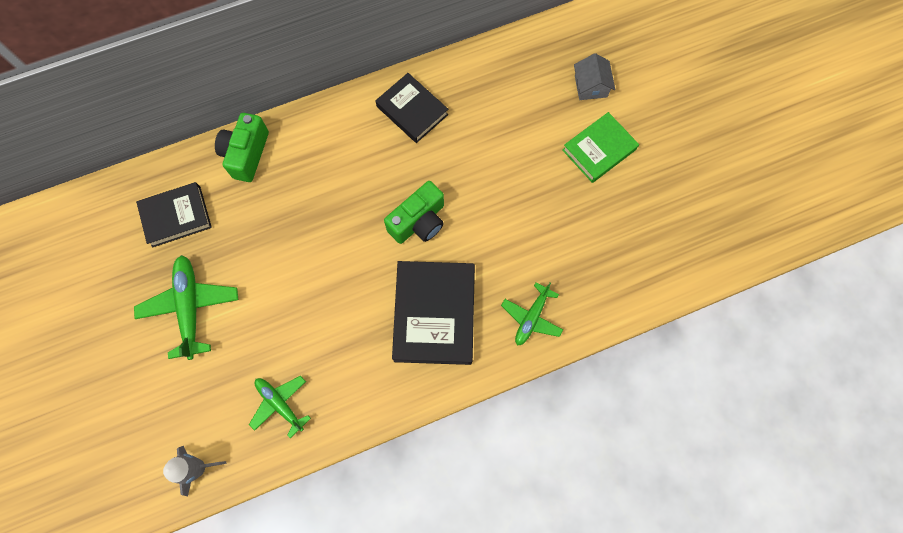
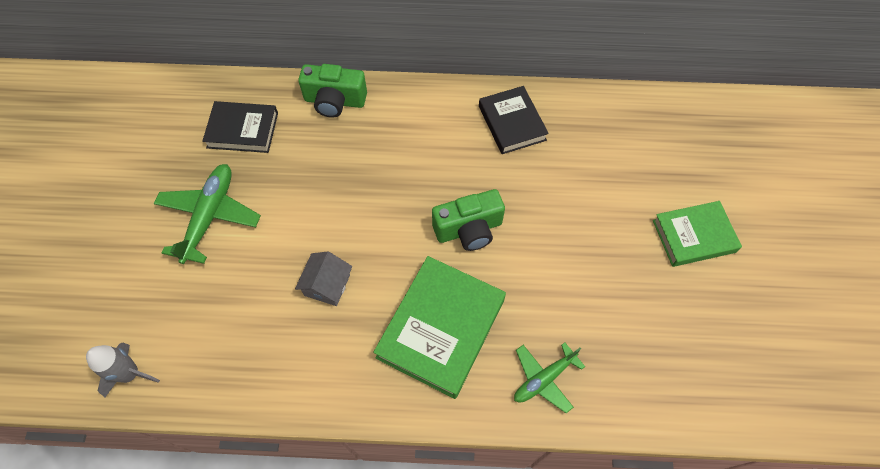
camera: 25 degrees right, 10 degrees down
(246, 154) = (335, 101): green camera -> green camera turned 120 degrees counterclockwise
(280, 404) = (241, 347): green plane -> none
(434, 314) = (441, 328): black book -> green book
(590, 86) = (710, 170): grey house -> grey house (327, 285)

